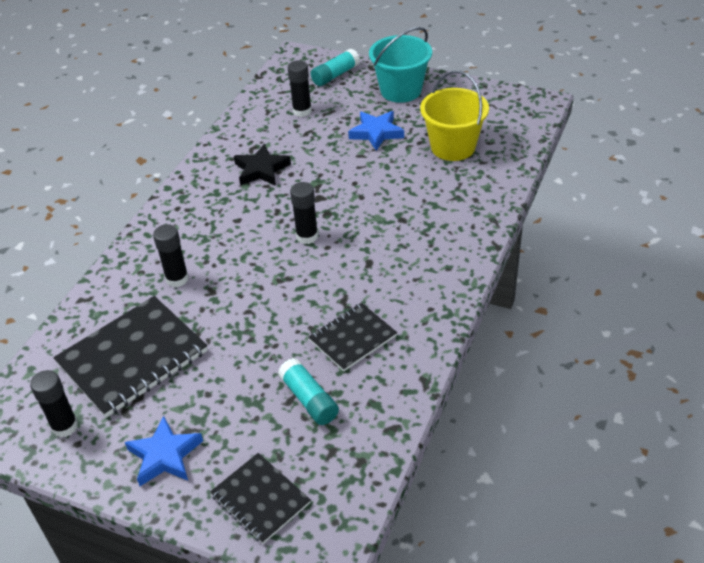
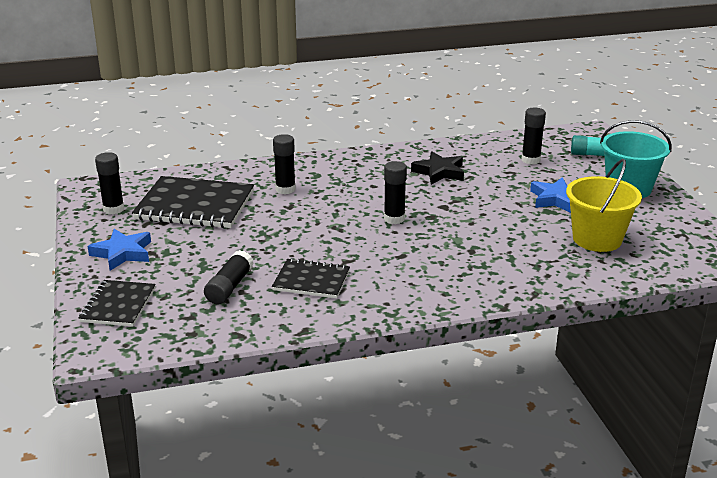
camera: 50 degrees right, 15 degrees down
(309, 399) = (229, 287): turquoise glue stick -> black glue stick

